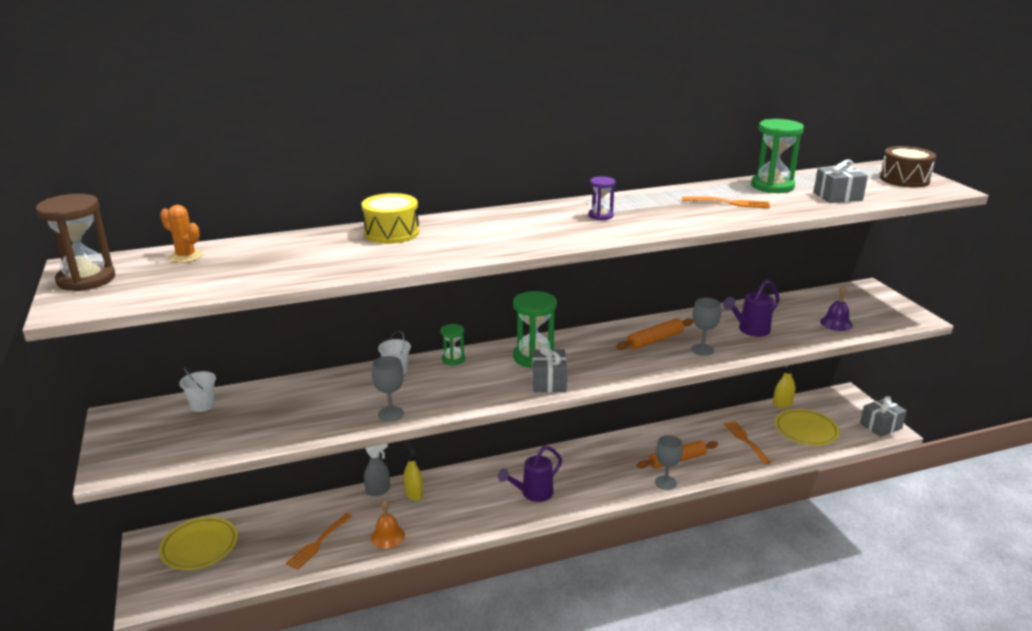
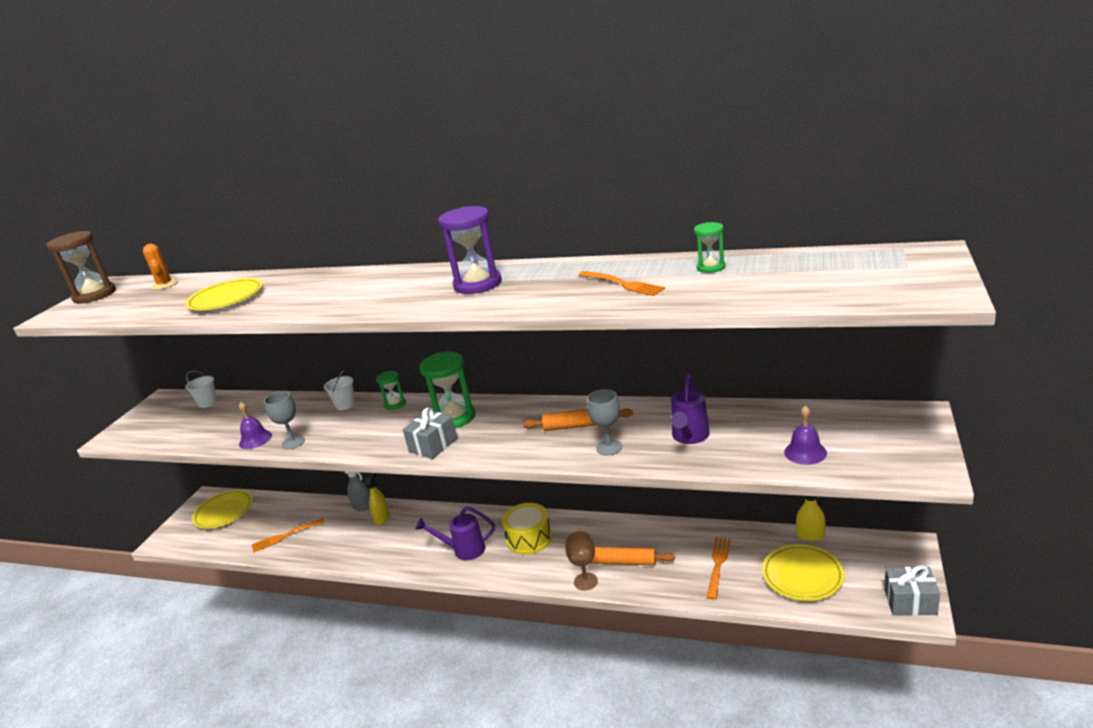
camera: 40 degrees right, 0 degrees up
(326, 258) = (226, 299): none -> yellow plate
(337, 422) = (255, 439): none -> purple bell
(387, 536) = (329, 548): orange bell -> none
(391, 233) = (303, 281): yellow drum -> yellow drum (529, 538)
(601, 216) = (477, 284): purple hourglass -> purple hourglass, size x1.84
(665, 482) = (585, 581): grey goblet -> brown goblet
(750, 330) = (689, 437): purple watering can -> purple watering can turned 75 degrees counterclockwise
(772, 186) = (711, 267): green hourglass -> green hourglass, size x0.54
(837, 196) = (763, 290): grey gift -> none
(904, 179) = (905, 274): brown drum -> none

